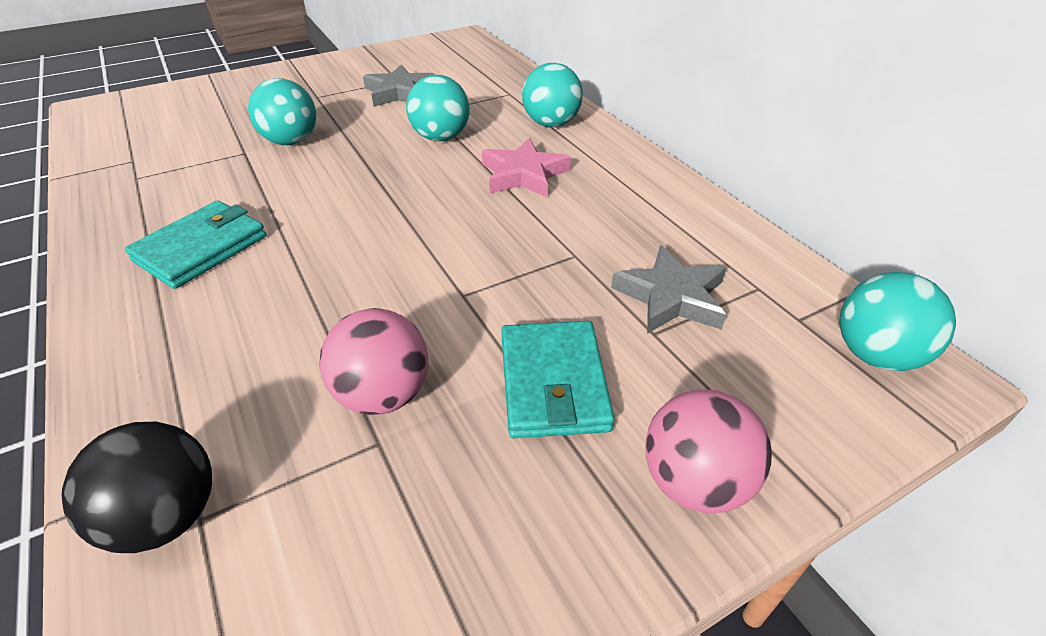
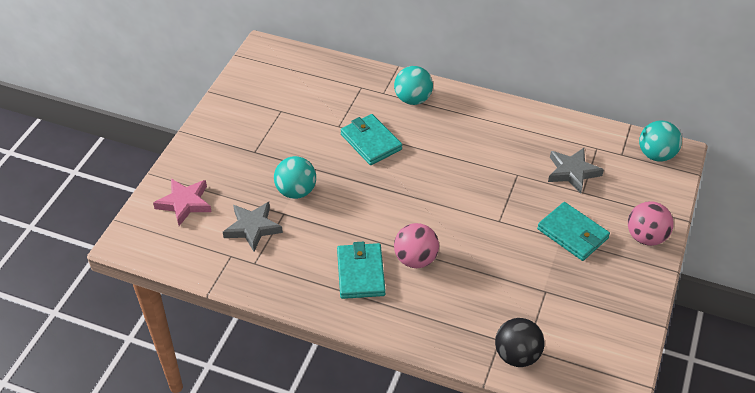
camera: 40 degrees left, 5 degrees up
(383, 395) = (525, 276): pink ball -> pink ball (415, 259)
(400, 92) = (299, 121): grey star -> grey star (252, 228)
(440, 137) = (371, 142): turquoise ball -> turquoise wallet
(524, 175) = (443, 142): pink star -> pink star (185, 203)

